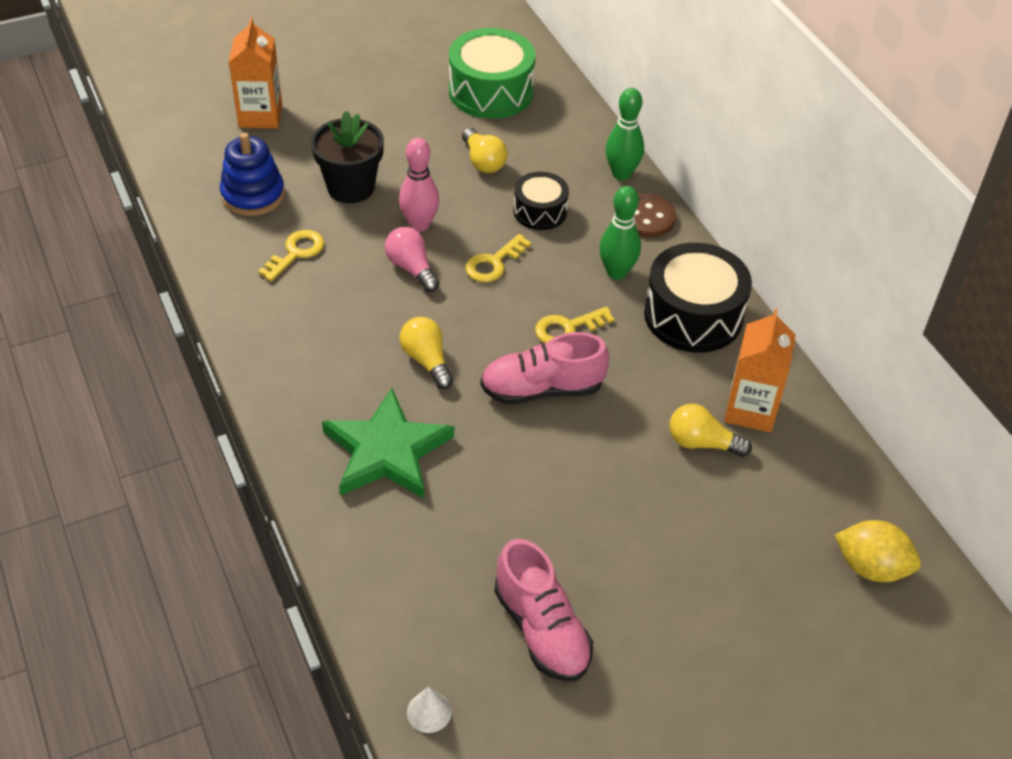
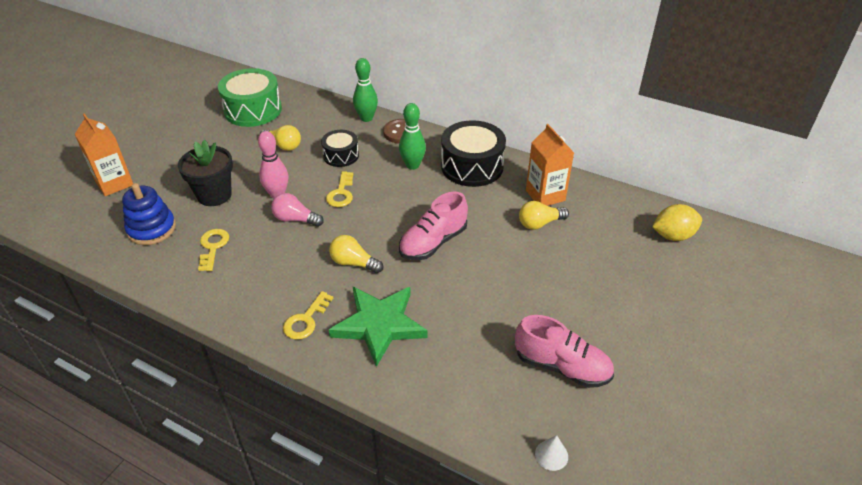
camera: 35 degrees left, 5 degrees down
(567, 328) = (415, 205): yellow key -> yellow key (306, 320)

